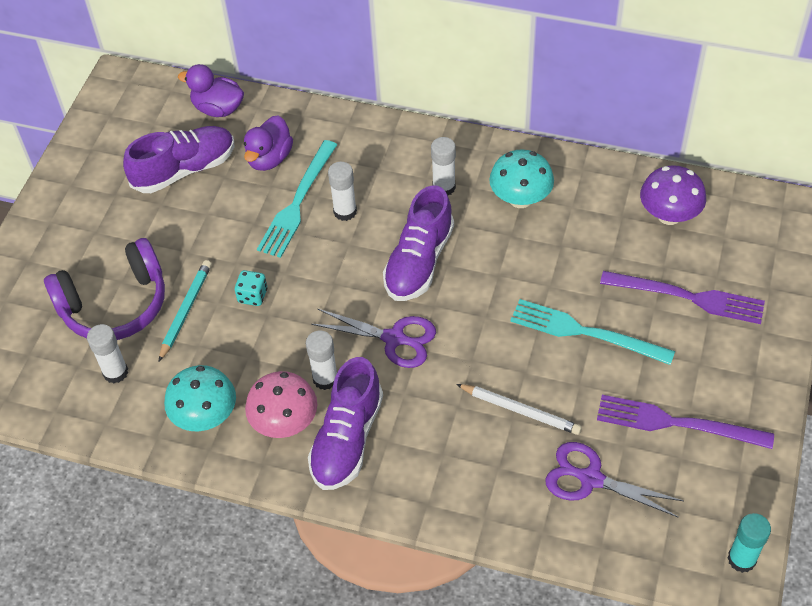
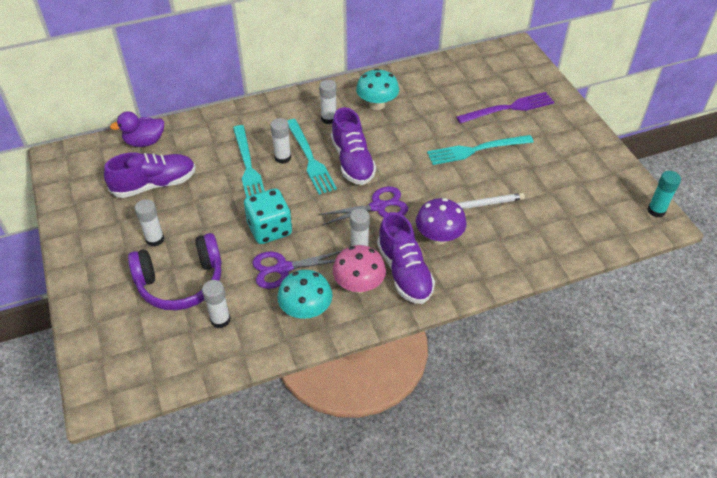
camera: 40 degrees left, 5 degrees down
(115, 304) = (181, 282): purple headphones -> purple headphones turned 45 degrees clockwise
(131, 238) = (155, 239): none -> white glue stick
(184, 170) = (154, 184): purple shoe -> purple shoe turned 45 degrees clockwise
(186, 310) = (234, 259): turquoise pencil -> none
(252, 296) = (270, 229): turquoise dice -> turquoise dice, size x1.96
(269, 158) = (206, 152): purple duck -> none
(374, 229) = (309, 158): none -> turquoise fork
(590, 479) = (550, 216): purple scissors -> purple scissors (283, 268)
(669, 215) = (461, 76): purple mushroom -> purple mushroom (439, 237)
(677, 423) = (564, 167): purple fork -> none

